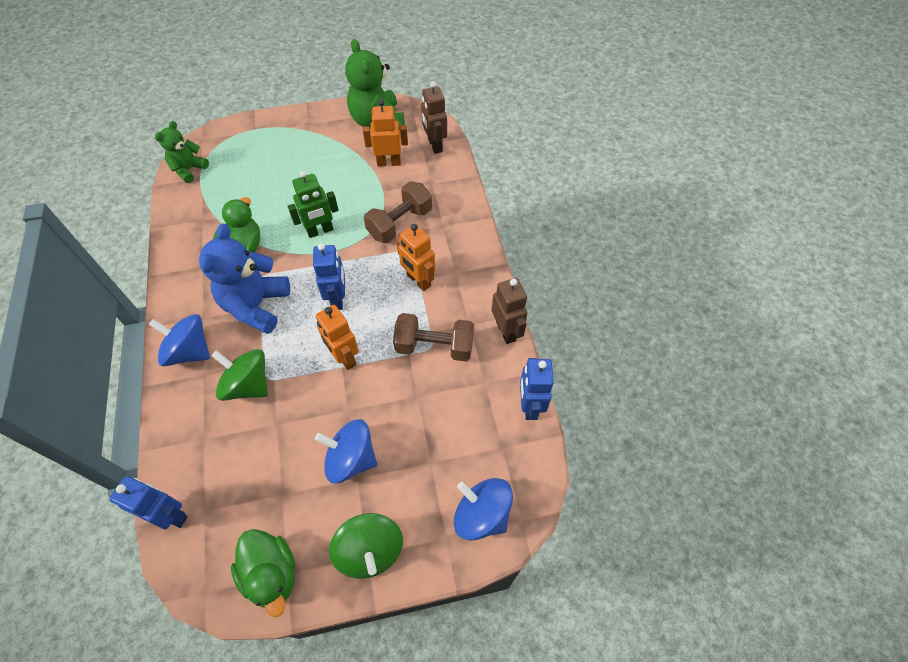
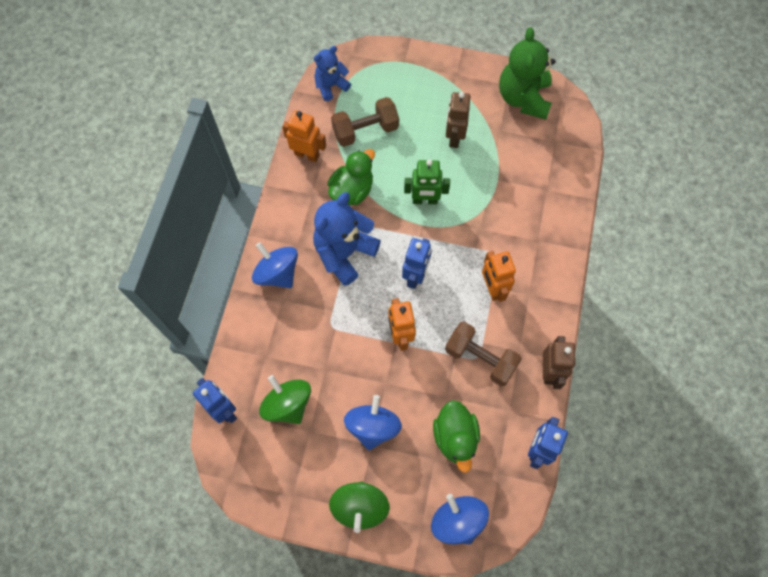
camera: 25 degrees right, 10 degrees up
(189, 169) = (331, 86): green teddy bear -> blue teddy bear
(248, 385) = (314, 325): green spinning top -> green spinning top (288, 404)
(272, 574) = (282, 489): green duck -> green duck (455, 437)
(351, 459) = (373, 426): blue spinning top -> blue spinning top turned 60 degrees clockwise
(389, 162) = (515, 150): orange robot -> orange robot (307, 154)
(400, 223) = (499, 222): brown dumbbell -> brown dumbbell (365, 130)
(434, 145) = (567, 148): brown robot -> brown robot (454, 137)

